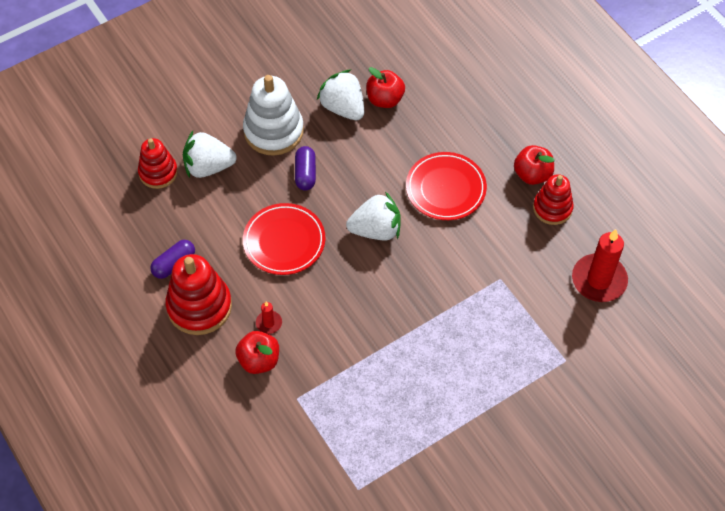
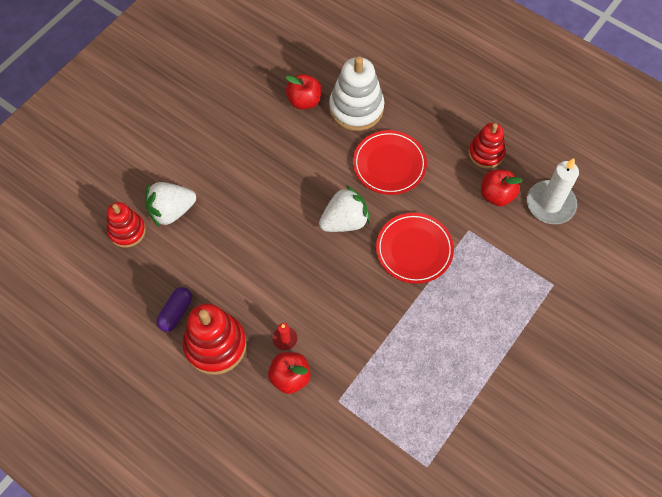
camera: 20 degrees left, 5 degrees up
(273, 131) = (217, 159): white stacking toy -> white stacking toy (356, 108)
(284, 241) = (268, 258): red plate -> red plate (414, 250)
(305, 173) = (261, 189): purple capsule -> none
(343, 108) = (270, 119): white strawberry -> none
(532, 174) = (457, 129): red apple -> red apple (496, 195)
(599, 280) = (550, 204): red candle -> white candle

